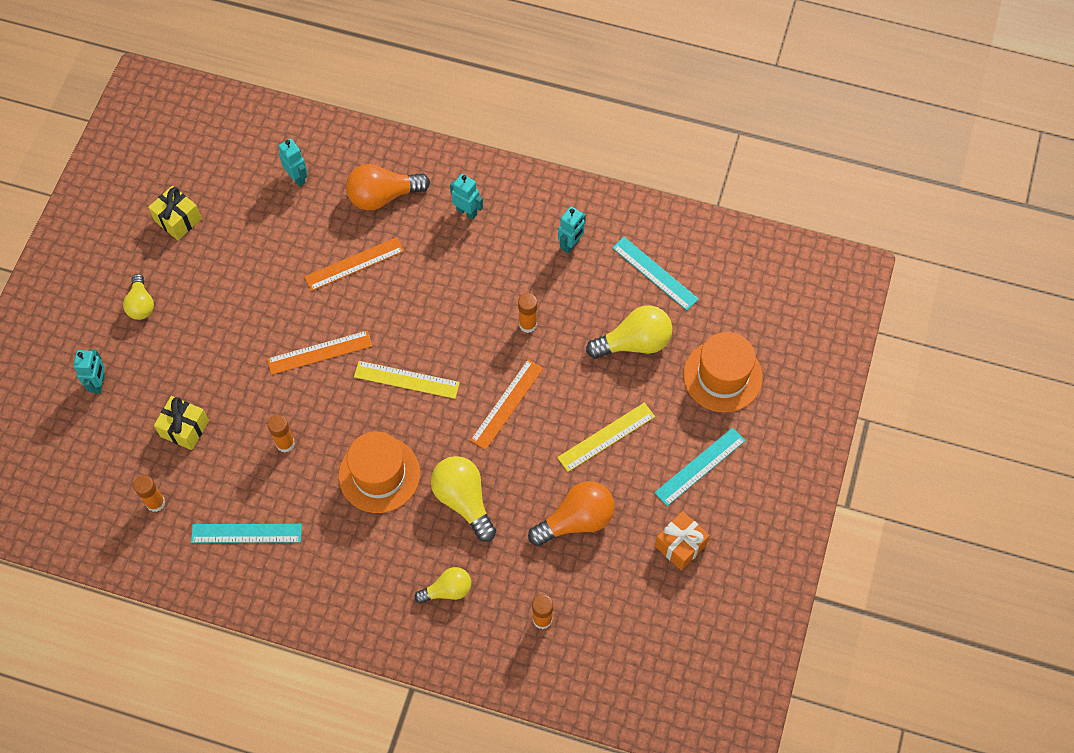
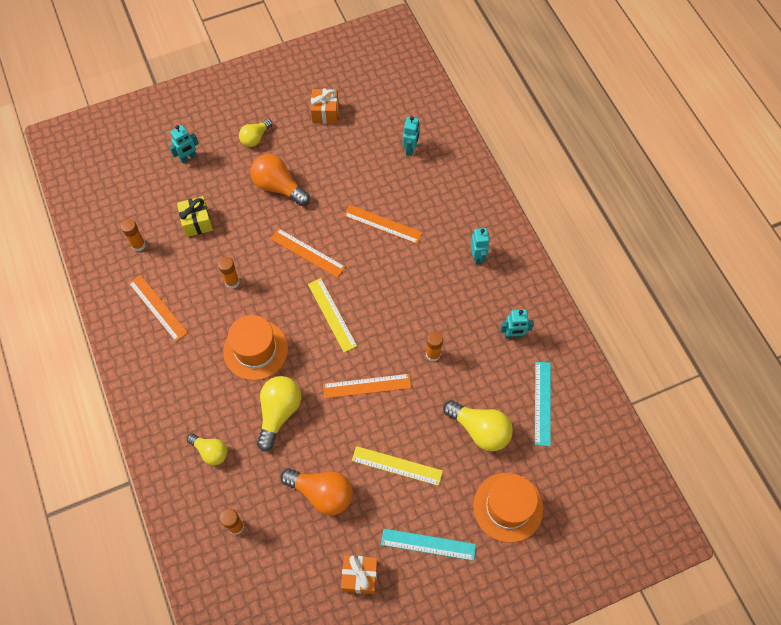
camera: 50 degrees right, 0 degrees up
(178, 220) = (325, 113): yellow gift -> orange gift
(246, 533) = (157, 307): turquoise ruler -> orange ruler
(383, 196) = (443, 203): orange light bulb -> orange light bulb (278, 187)

